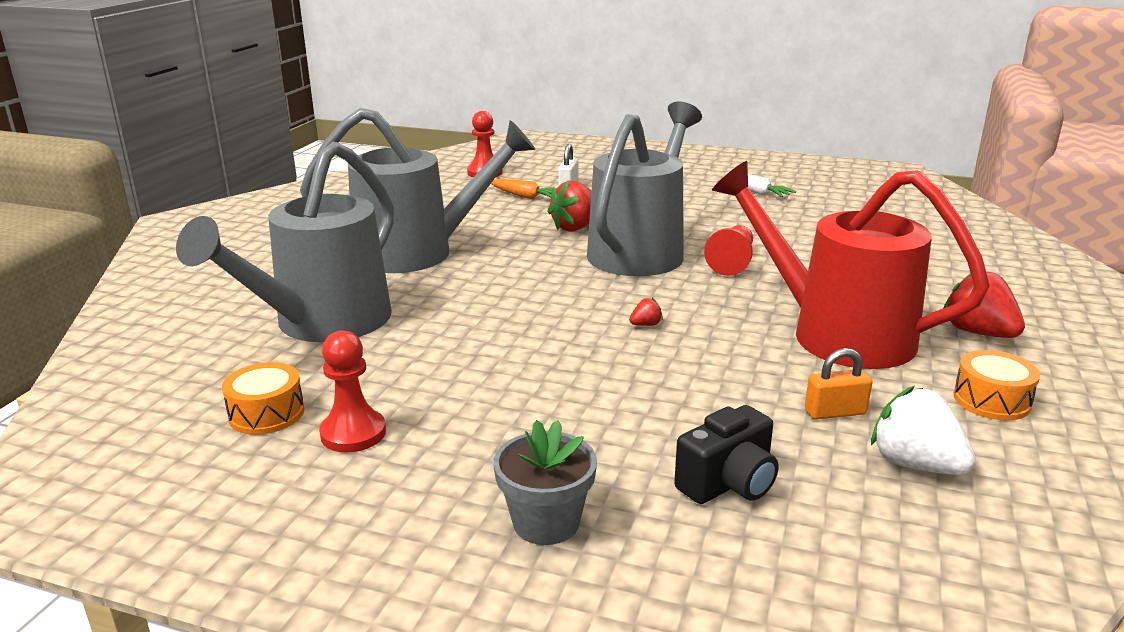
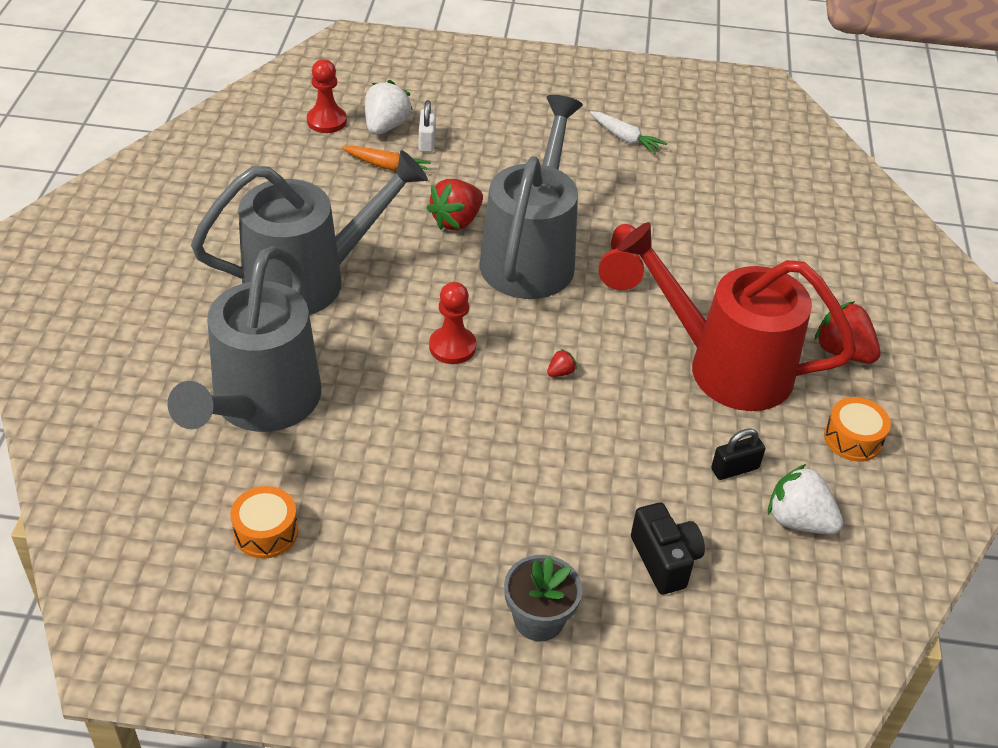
camera: 15 degrees left, 20 degrees up
(353, 433) = (352, 545): red pawn -> red pawn (452, 347)
(535, 177) = (386, 126): none -> white strawberry
(728, 484) = (664, 560): black camera -> black camera turned 60 degrees counterclockwise
(835, 412) = (734, 469): orange padlock -> black padlock

